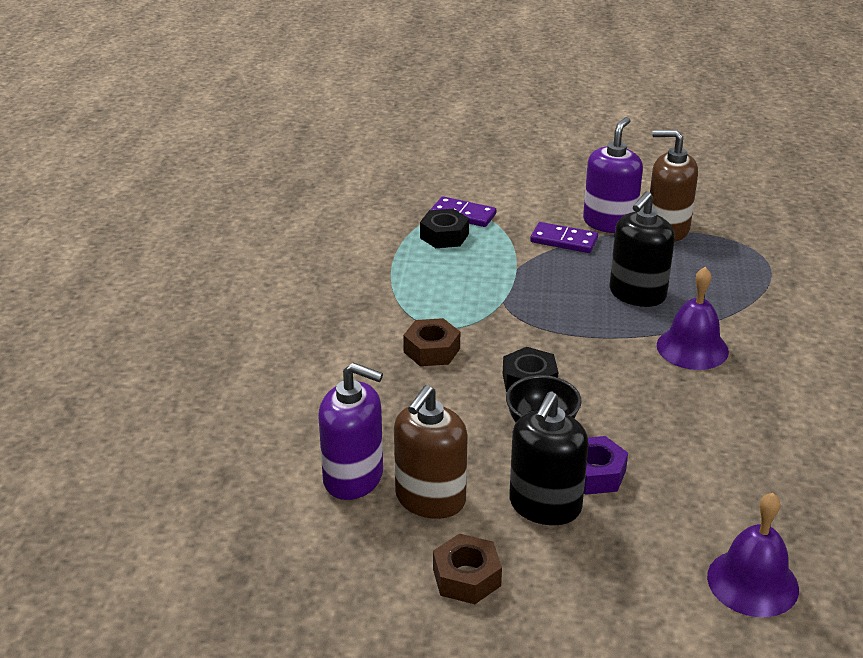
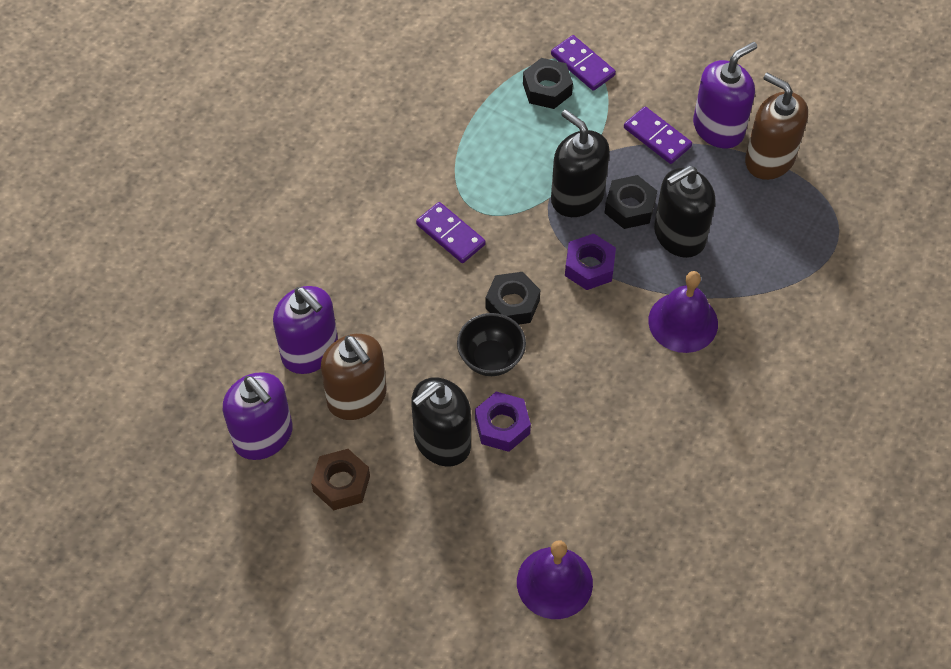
camera: 25 degrees right, 25 degrees up
(350, 565) = (263, 436): none -> purple soap dispenser
(430, 499) = (357, 397): brown soap dispenser -> brown soap dispenser turned 90 degrees counterclockwise
(432, 350) = (450, 234): brown nut -> purple domino
(527, 294) = (577, 197): none -> black soap dispenser
(578, 336) = (589, 267): none -> purple nut
(579, 288) = (629, 207): none -> black nut

